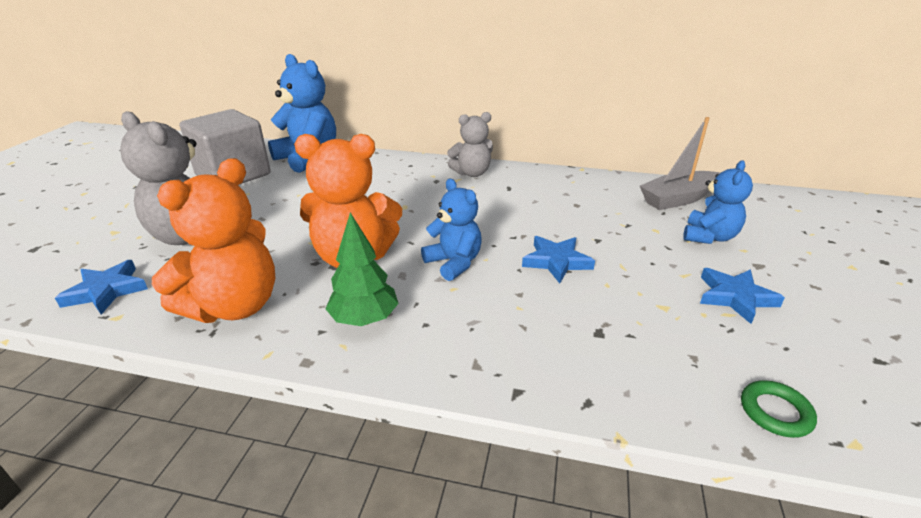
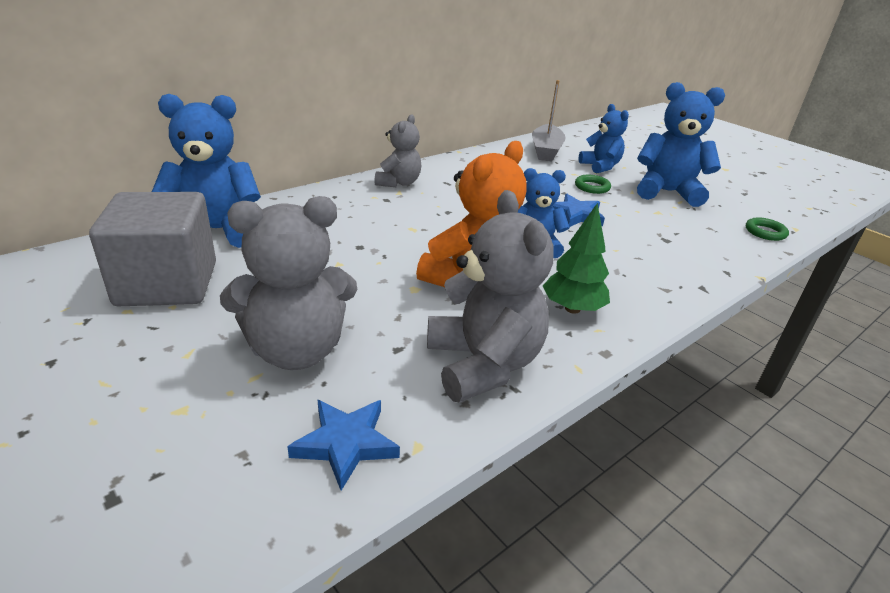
camera: 55 degrees left, 0 degrees up
(234, 306) = (483, 364): orange teddy bear -> grey teddy bear
(643, 249) = (592, 187): none -> green ring
(735, 297) = (667, 192): blue star -> blue teddy bear

